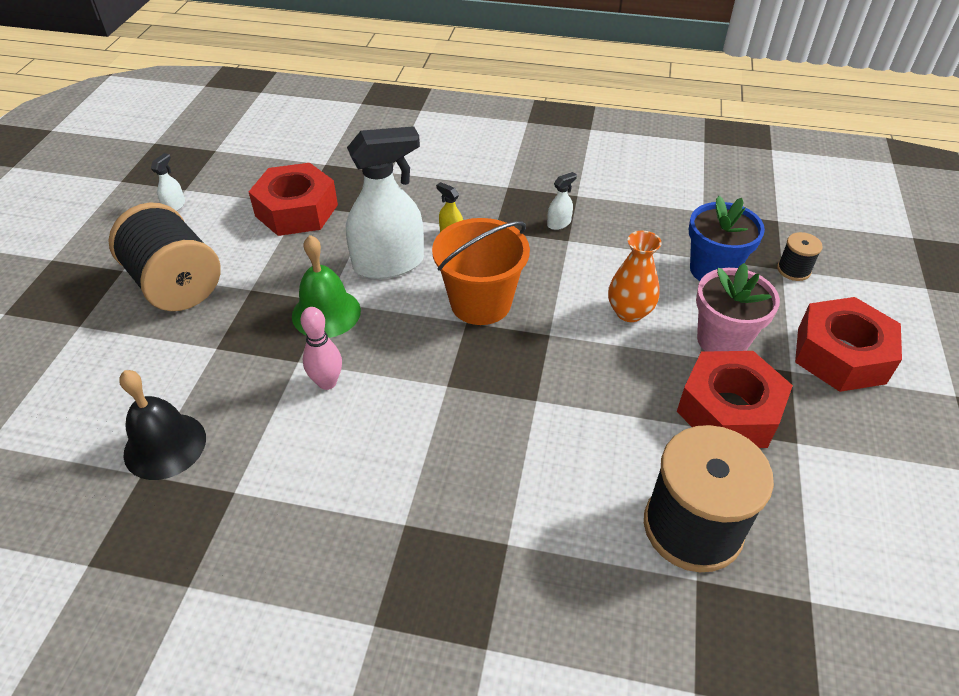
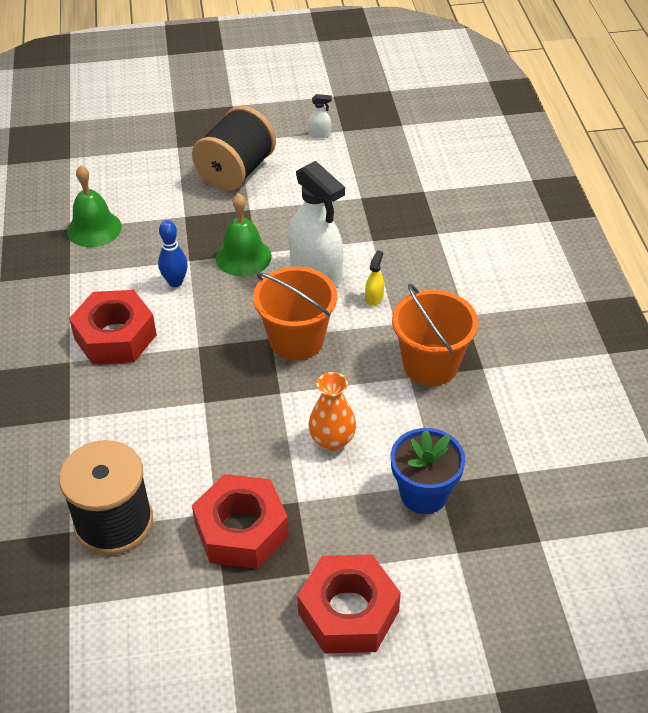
camera: 70 degrees right, 0 degrees up
(165, 445) = (94, 228): black bell -> green bell
(296, 210) = (352, 198): red nut -> red nut (115, 337)
(327, 382) = (175, 282): pink bowling pin -> blue bowling pin
(559, 223) = (430, 365): white spray bottle -> orange bucket
(722, 340) = (326, 514): pink flower pot -> none
(793, 270) = (460, 562): black spool -> none

